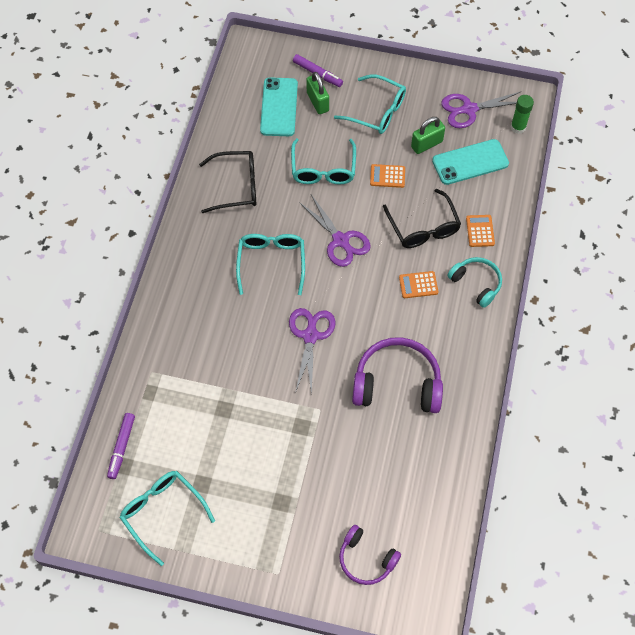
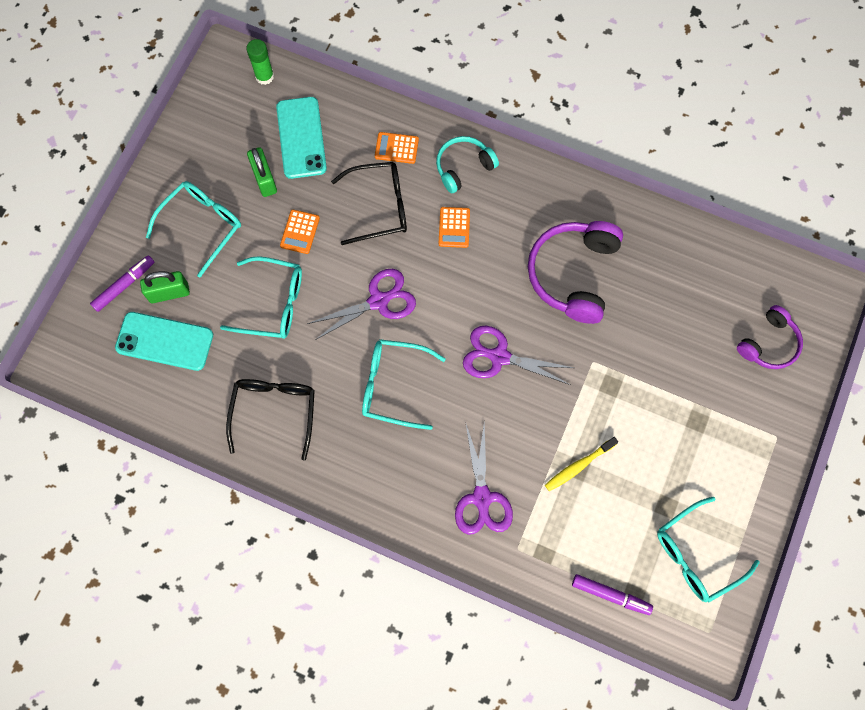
camera: 80 degrees left, 10 degrees up
(226, 409) = (578, 466): none -> yellow toothbrush
(468, 109) = (226, 123): purple scissors -> purple scissors (482, 498)

